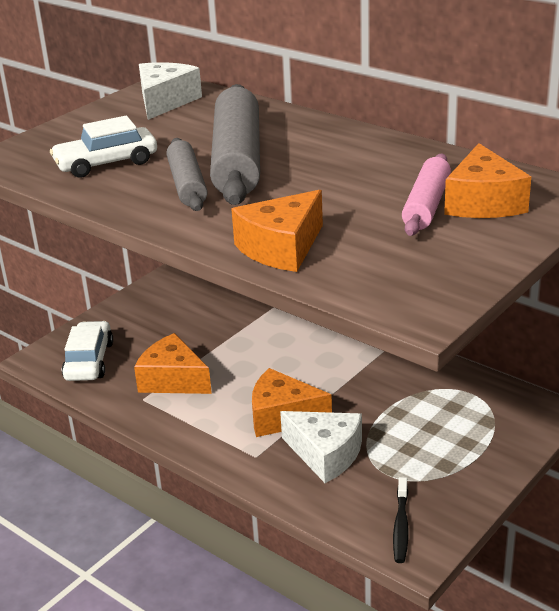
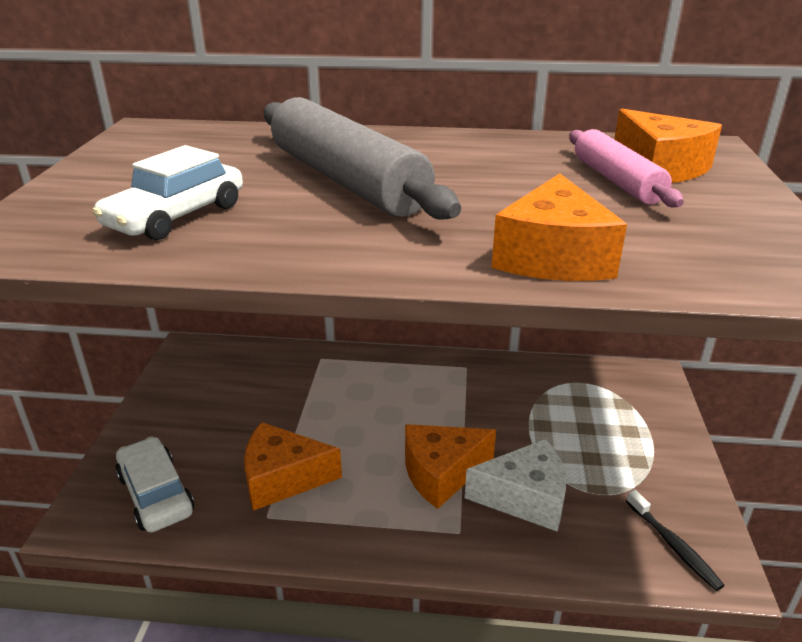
camera: 35 degrees left, 0 degrees up
(165, 102) = (168, 143): white cheese -> none
(187, 184) = (325, 217): grey rolling pin -> none

